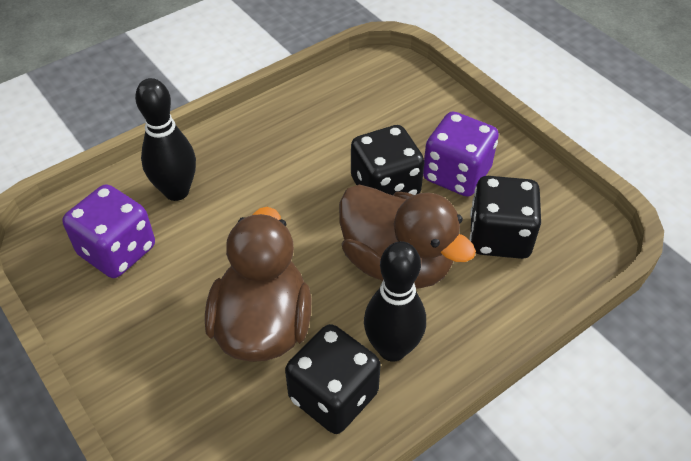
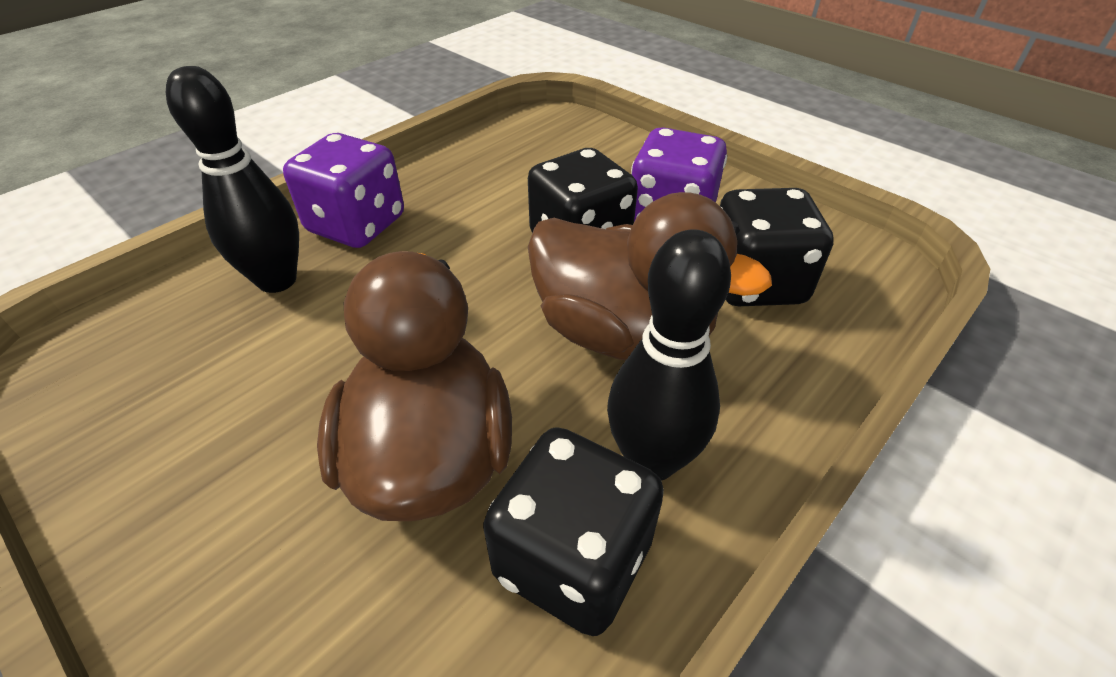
camera: 10 degrees left, 5 degrees down
(117, 251) = (178, 372): purple dice -> purple dice (357, 225)

